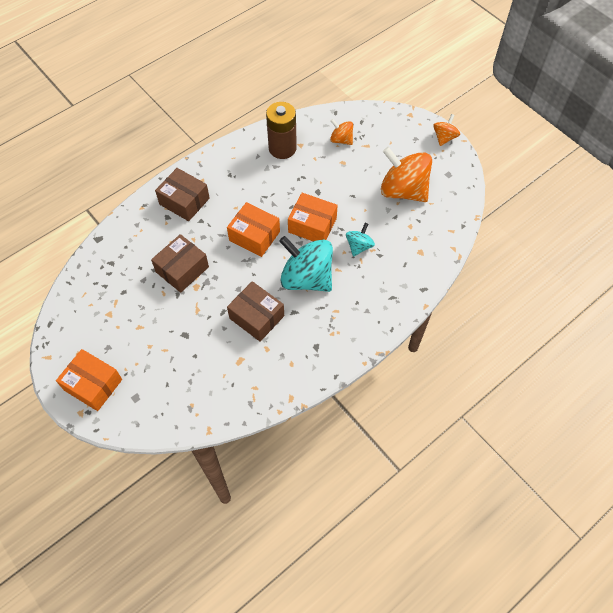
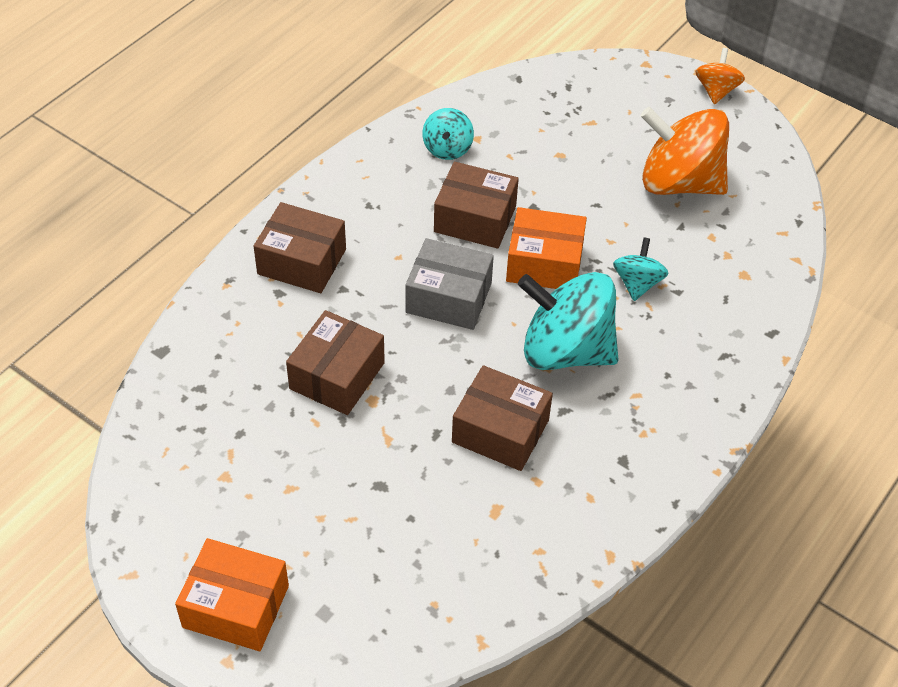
camera: 15 degrees left, 10 degrees down
(254, 236) = (448, 298): orange box -> grey box
(282, 148) = (447, 148): brown battery -> turquoise spinning top
(283, 192) = (475, 219): none -> brown box
(341, 140) = (544, 120): orange spinning top -> none

